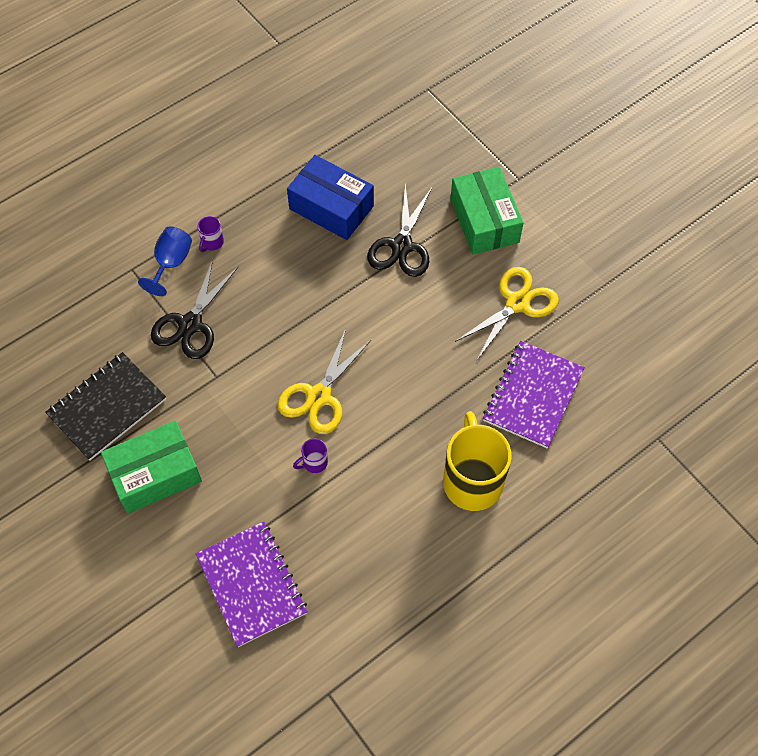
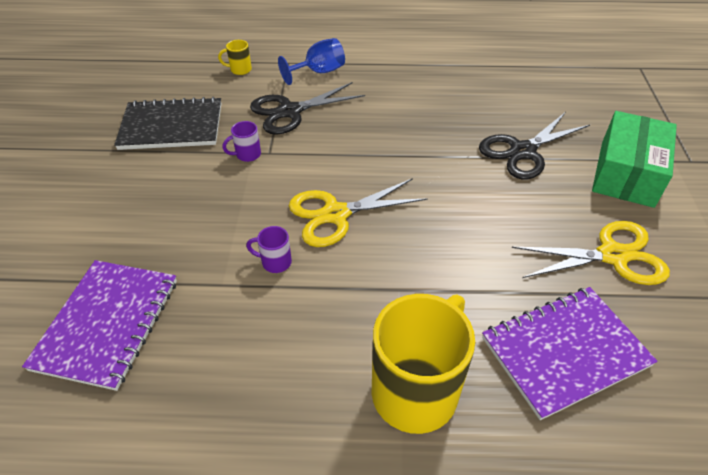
camera: 40 degrees right, 15 degrees down
(97, 306) = (240, 70): none -> yellow mug
(155, 474) = (146, 187): green box -> none
(212, 243) = (362, 75): purple mug -> purple mug (247, 155)
(331, 207) = (481, 98): blue box -> none

